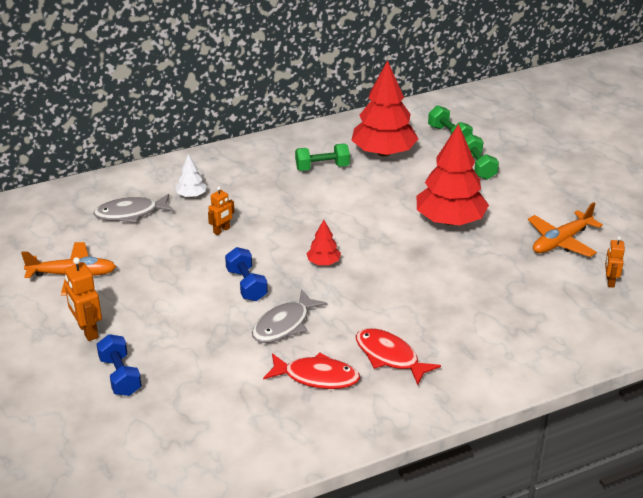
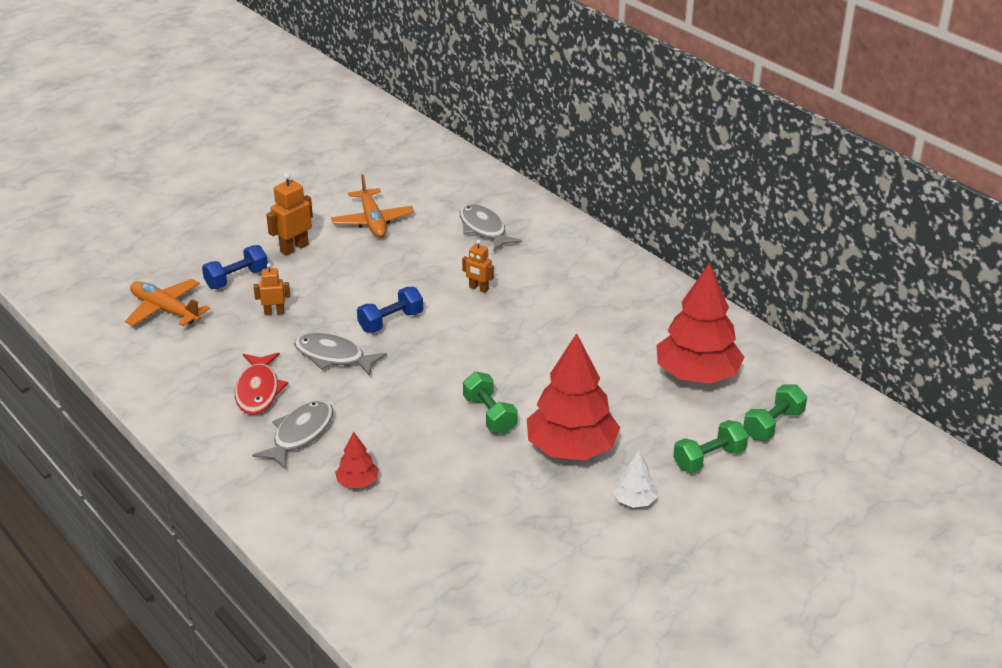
camera: 75 degrees right, 0 degrees up
(191, 195) = (533, 257): white tree -> white tree (634, 501)
(322, 167) = (636, 333): green dumbbell -> green dumbbell (489, 415)
(323, 262) = (448, 364): red tree -> red tree (357, 482)
(389, 357) = (300, 434): red fish -> grey fish
(561, 242) = (567, 552): orange plane -> orange plane (165, 310)
(610, 281) = (495, 605): orange robot -> orange robot (274, 312)

